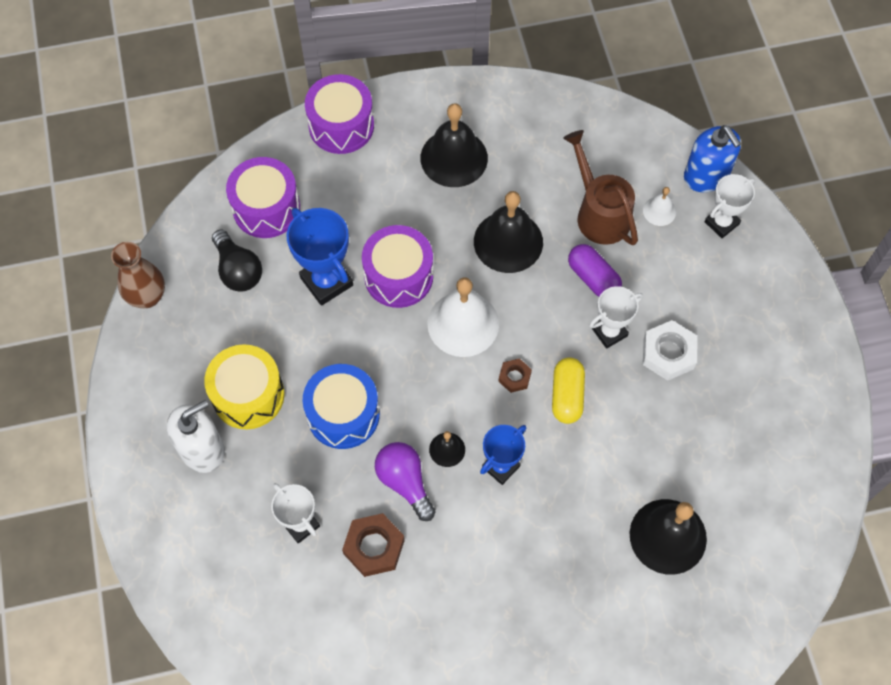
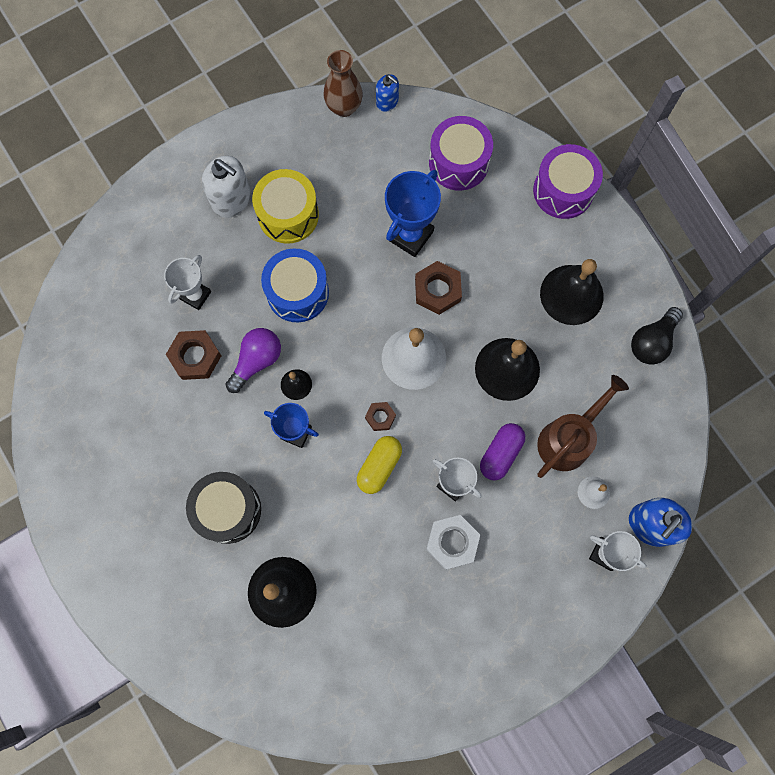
camera: 70 degrees right, 10 degrees up
(162, 252) = (387, 101): none -> blue soap dispenser
(238, 270) = (393, 164): black light bulb -> black light bulb (652, 342)
(398, 276) = (437, 290): purple drum -> brown nut
(561, 565) = (228, 510): none -> black drum
(567, 396) = (379, 466): yellow capsule -> yellow capsule turned 45 degrees counterclockwise

